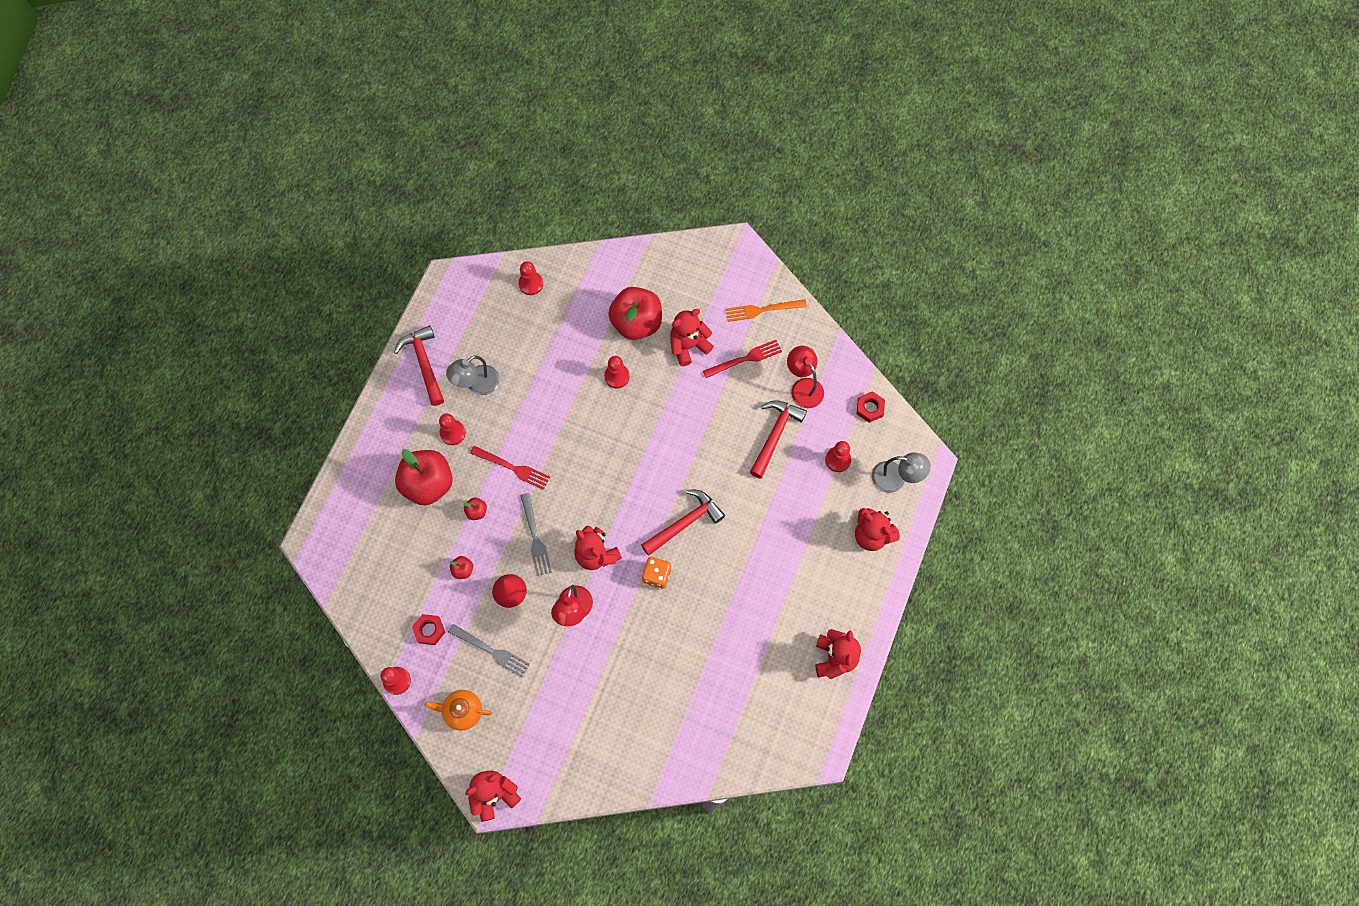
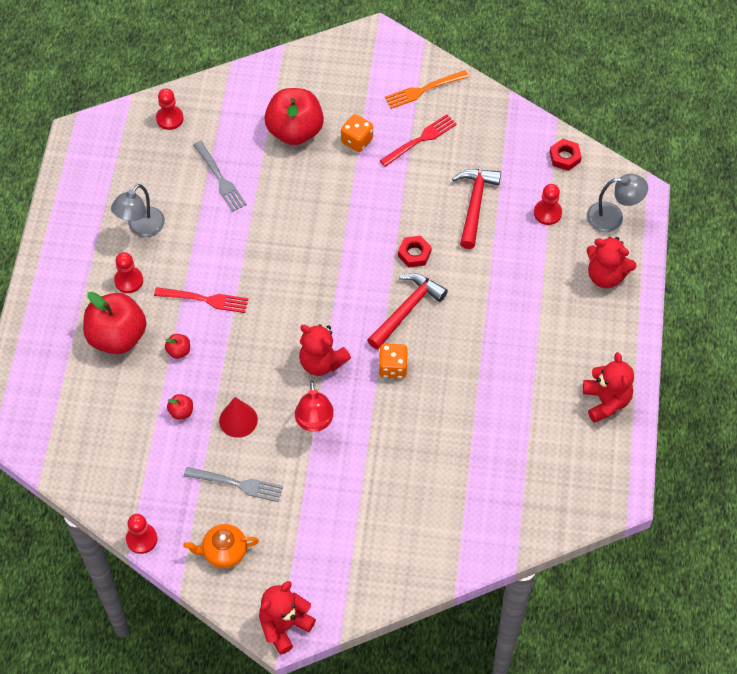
camera: 15 degrees left, 10 degrees down
(424, 363) = (76, 220): red hammer -> none
(429, 630) = (162, 480): red nut -> red nut (414, 254)
(535, 538) = (251, 362): grey fork -> grey fork (220, 179)
(617, 376) = (290, 186): red pawn -> none
(688, 346) = (357, 140): red teddy bear -> orange dice
(803, 387) = (489, 152): red lamp -> none

